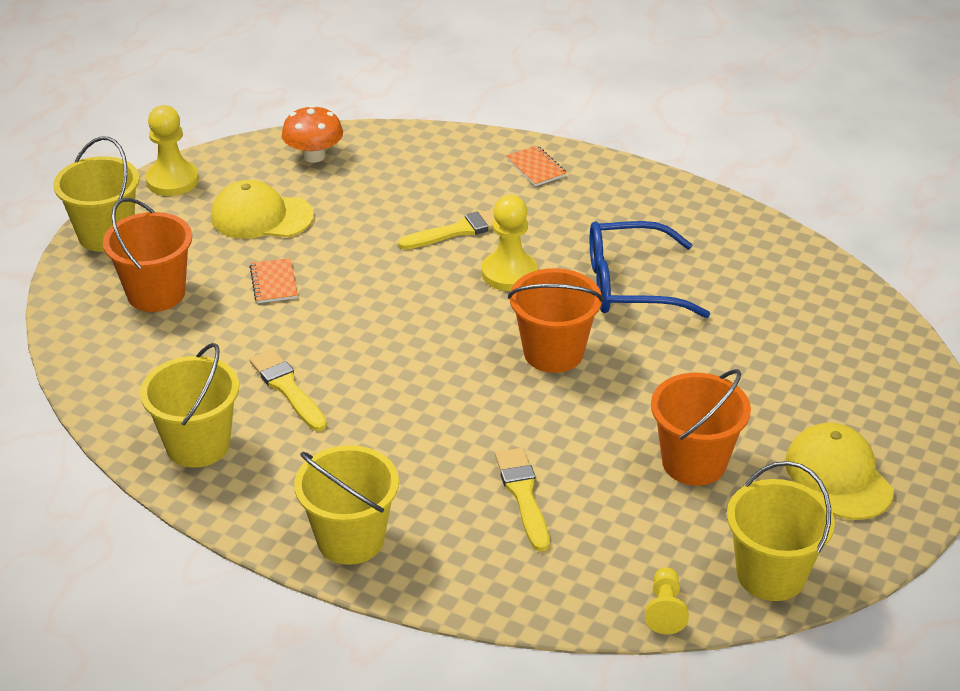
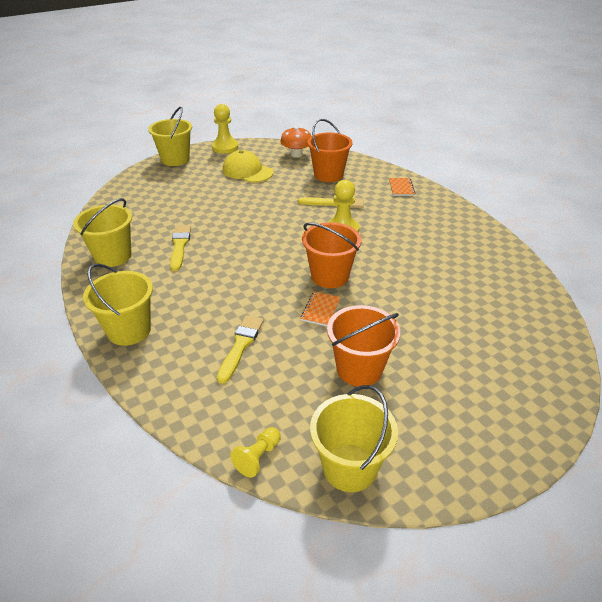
camera: 30 degrees right, 0 degrees up
(156, 293) = (169, 187): orange bucket -> orange bucket (328, 175)
(273, 282) = (224, 199): orange notebook -> orange notebook (320, 310)
(630, 285) = (405, 257): blue glasses -> none
(838, 476) = (452, 419): yellow cap -> none

